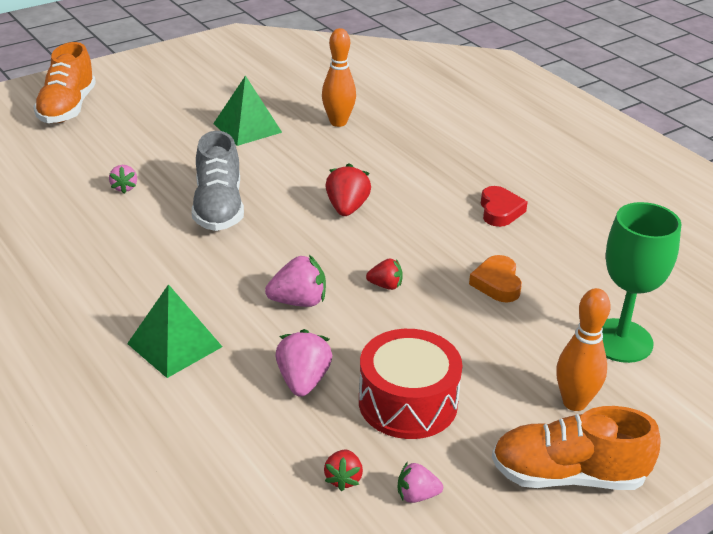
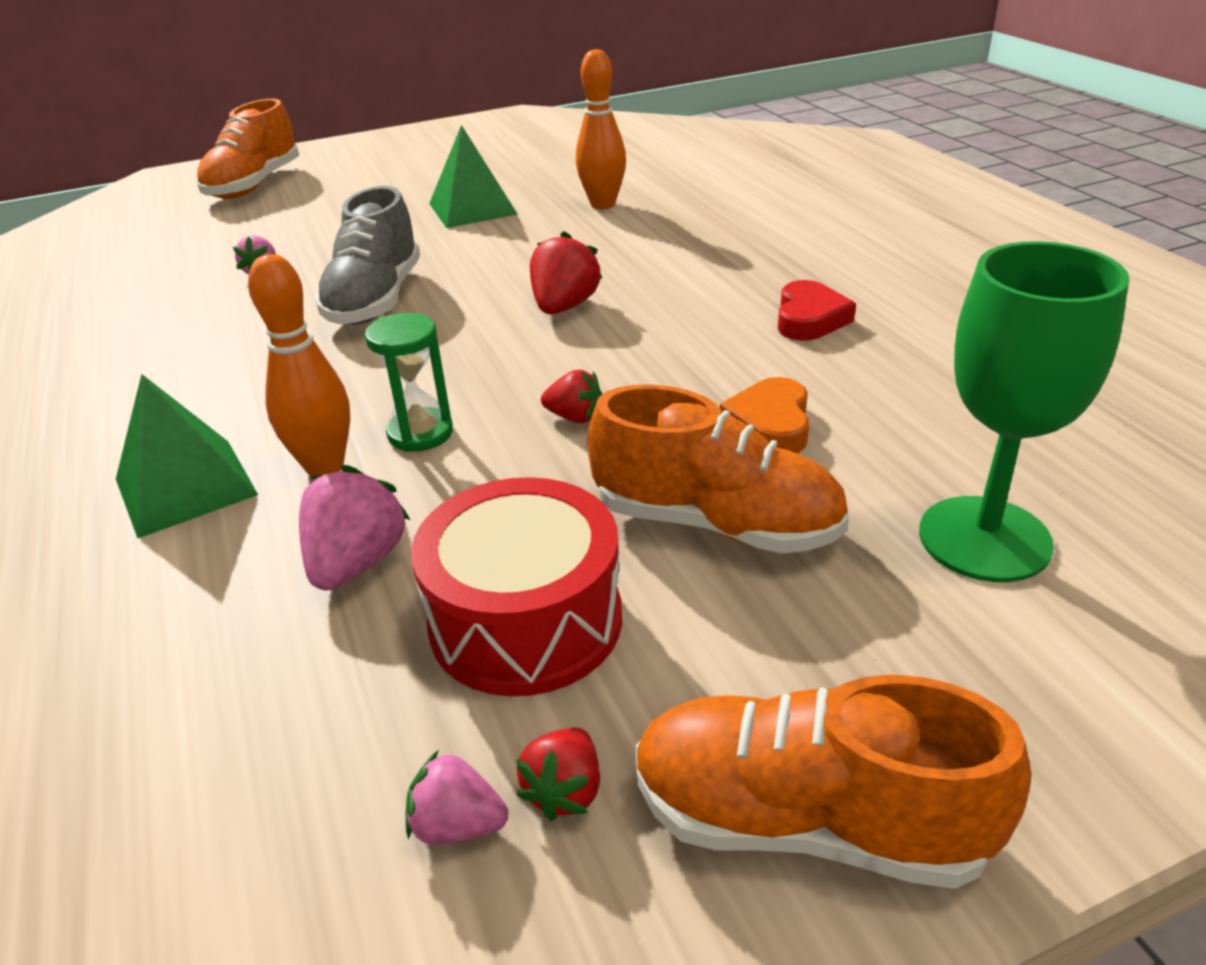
camera: 15 degrees right, 0 degrees up
(298, 301) = (420, 433): pink strawberry -> green hourglass
(343, 479) = (328, 766): red strawberry -> red strawberry (565, 791)
(486, 343) = (716, 523): none -> orange shoe
(574, 402) = (862, 654): orange bowling pin -> orange bowling pin (325, 466)

